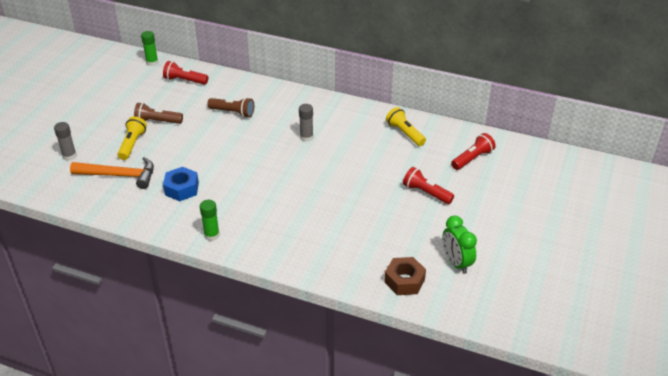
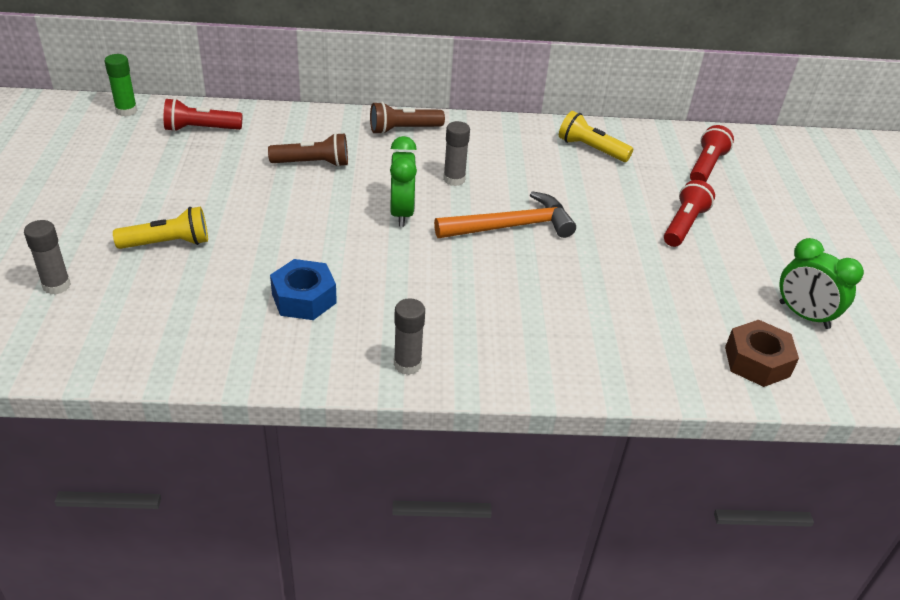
camera: 25 degrees left, 0 degrees up
(119, 175) = (175, 300): orange hammer -> orange hammer (511, 226)
(132, 144) = (168, 243): yellow flashlight -> yellow flashlight turned 90 degrees clockwise
(157, 121) = (192, 199): brown flashlight -> brown flashlight (403, 130)
(212, 235) = (407, 364): green glue stick -> grey glue stick
(263, 152) = (401, 213): none -> green clock
(426, 193) = (684, 225): red flashlight -> red flashlight turned 105 degrees clockwise

